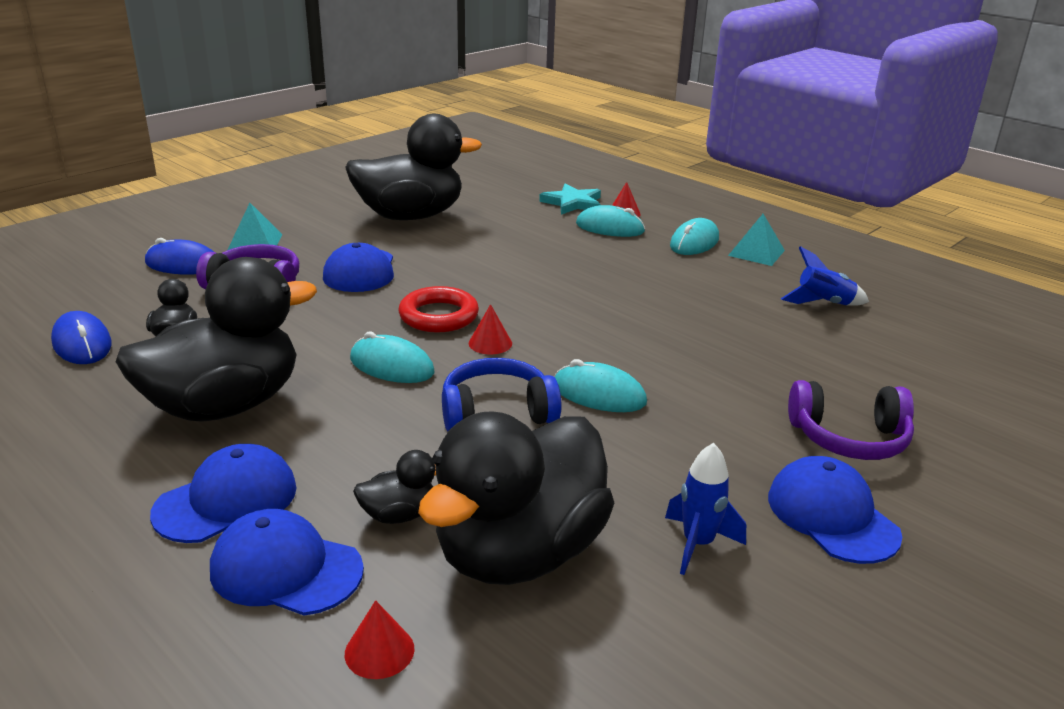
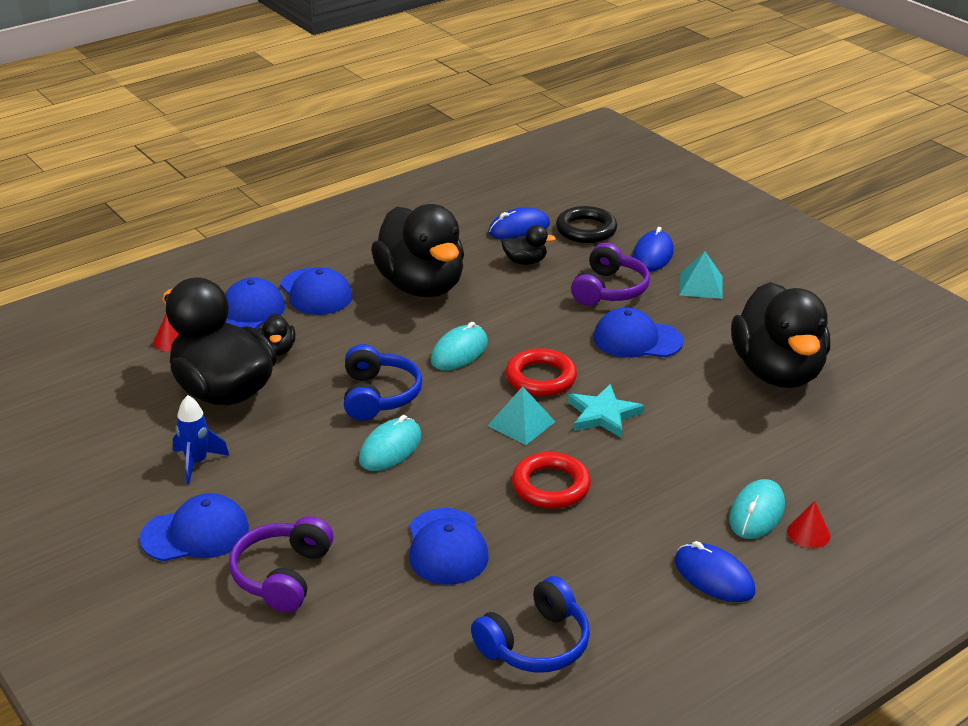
camera: 100 degrees right, 5 degrees up
(105, 301) = (586, 230): none -> black ring
(490, 343) = (486, 401): red cone -> none
(572, 203) = (838, 494): turquoise star -> turquoise star (603, 414)
(618, 304) = (550, 486): none -> red ring
(694, 242) = (714, 577): turquoise mouse -> blue mouse
(737, 349) = (446, 547): none -> blue cap
(756, 253) = (682, 626): turquoise pyramid -> turquoise pyramid (521, 423)
(823, 303) = (535, 644): blue rocket -> blue headphones

